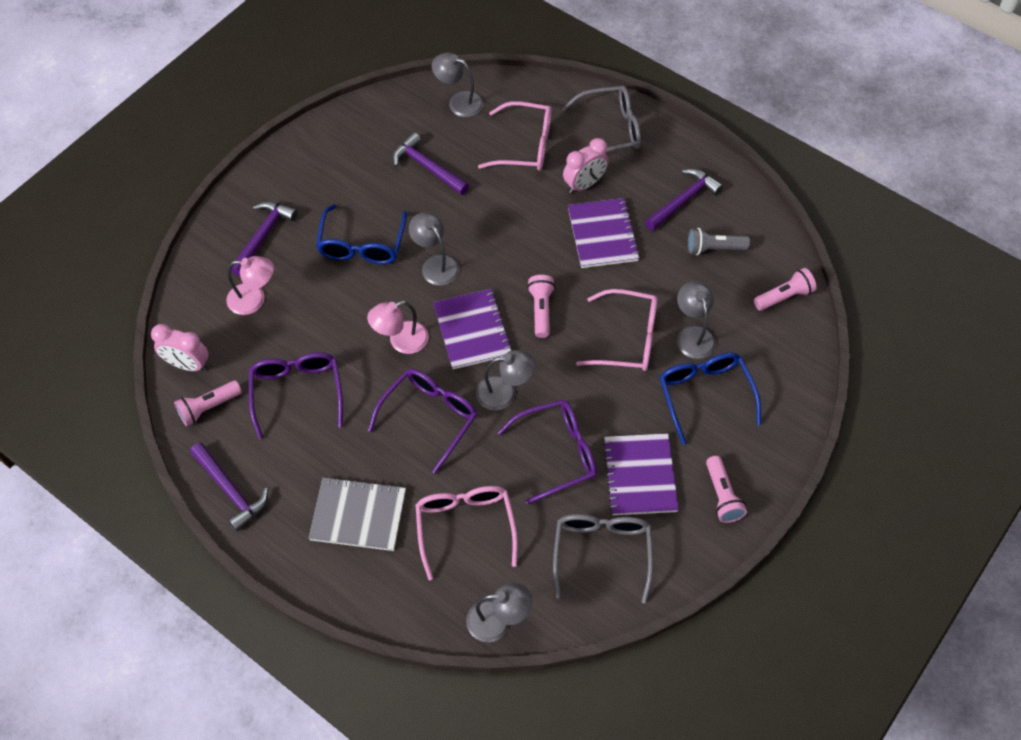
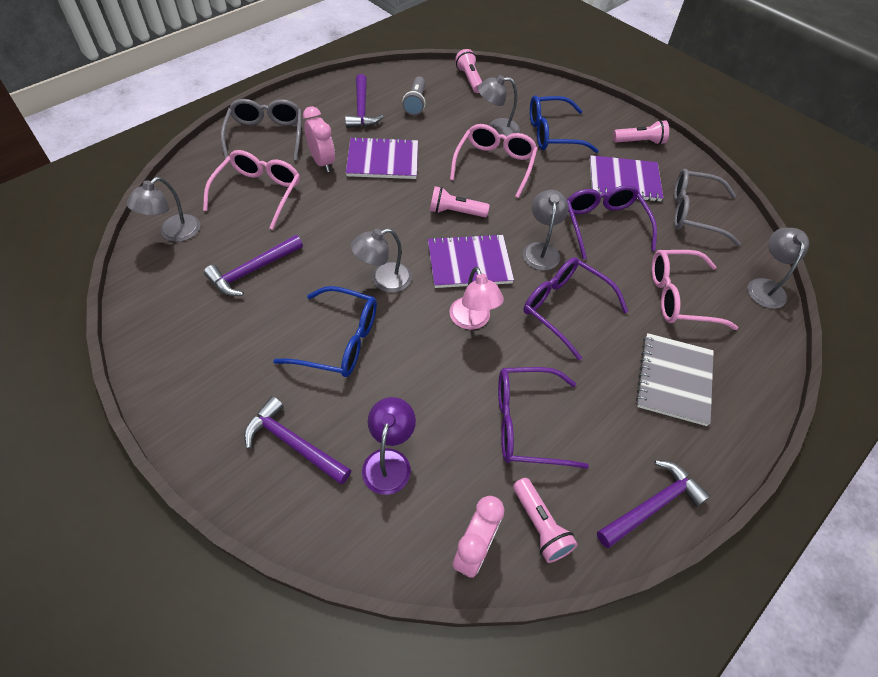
camera: 85 degrees left, 5 degrees down
(254, 299) = (389, 461): pink lamp -> purple lamp
(683, 200) = (362, 109): purple hammer -> purple hammer turned 150 degrees counterclockwise

